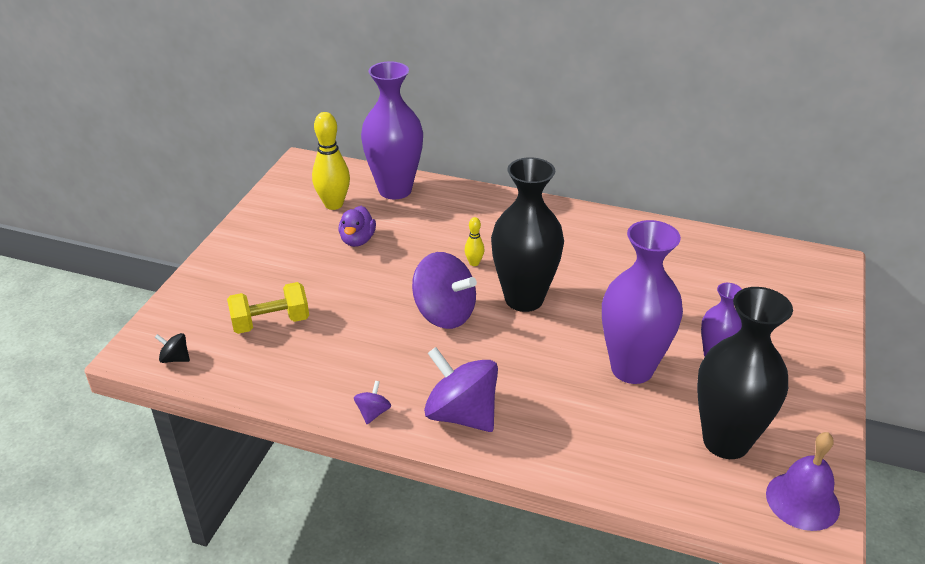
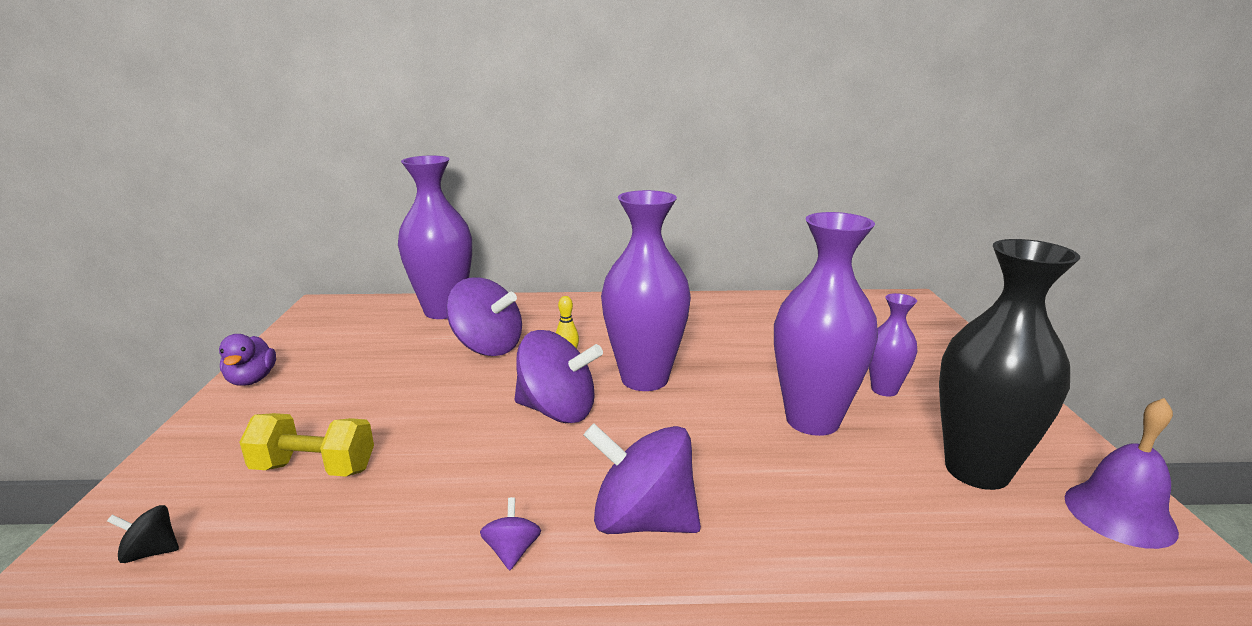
camera: 20 degrees left, 15 degrees down
(271, 322) = (314, 468): yellow dumbbell -> yellow dumbbell turned 45 degrees clockwise
(333, 204) = (372, 333): yellow bowling pin -> none
(357, 240) = (414, 360): purple duck -> purple duck (252, 380)
(416, 238) = (487, 347): none -> purple spinning top
(524, 299) = (644, 379): black vase -> purple vase

